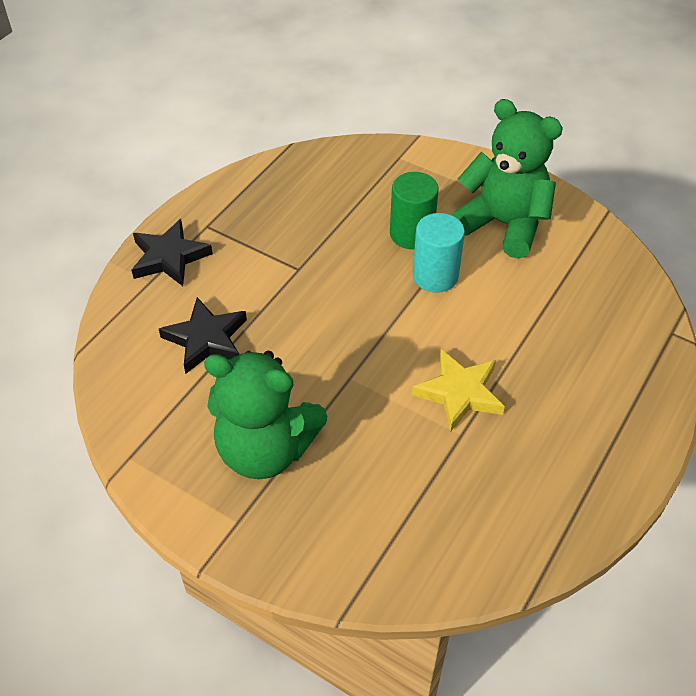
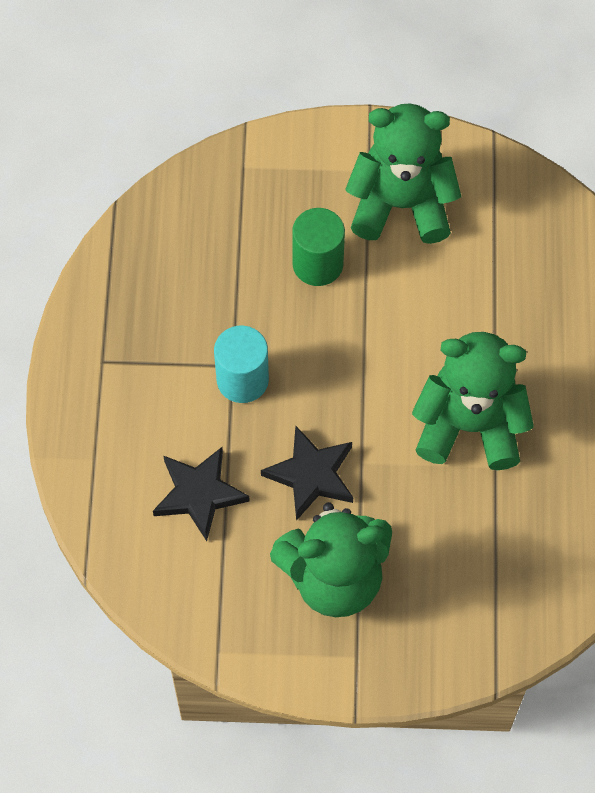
camera: 30 degrees left, 15 degrees up
(169, 257) = (92, 420): black star -> black star (311, 475)
(435, 276) = (371, 304): turquoise cylinder -> turquoise cylinder (242, 380)
(459, 393) = (469, 425): yellow star -> green teddy bear

